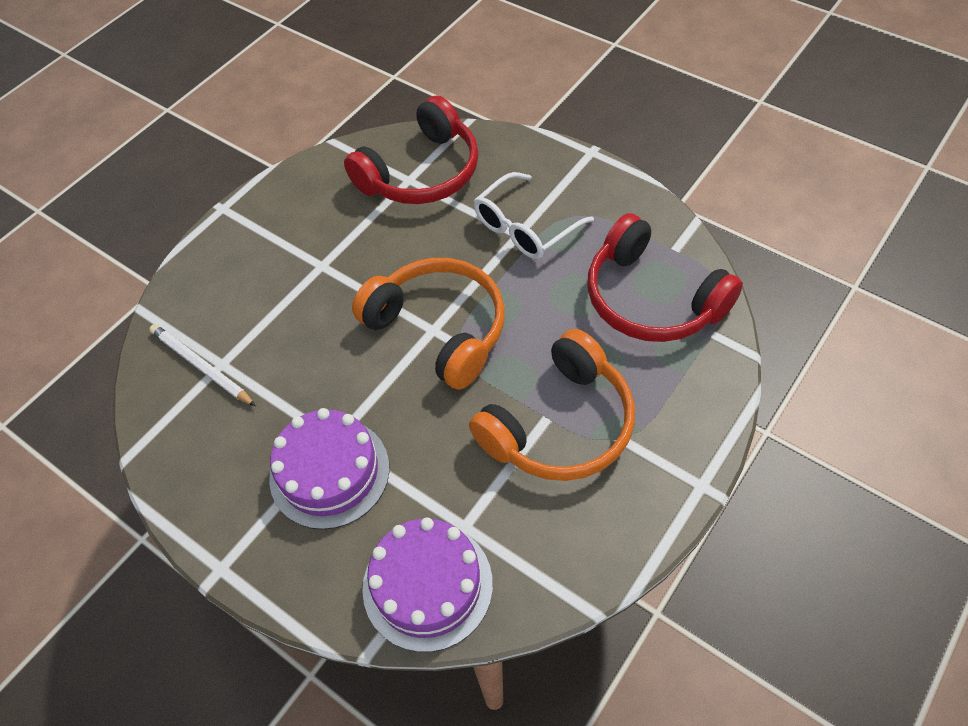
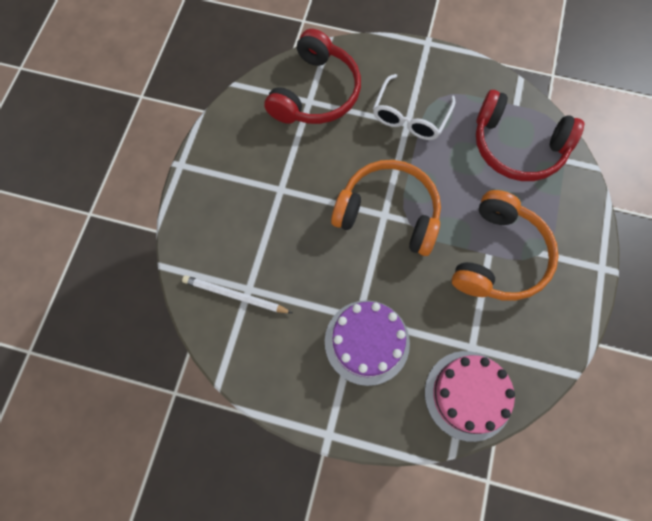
camera: 25 degrees left, 15 degrees up
(427, 585) = (468, 395): purple cake -> pink cake

